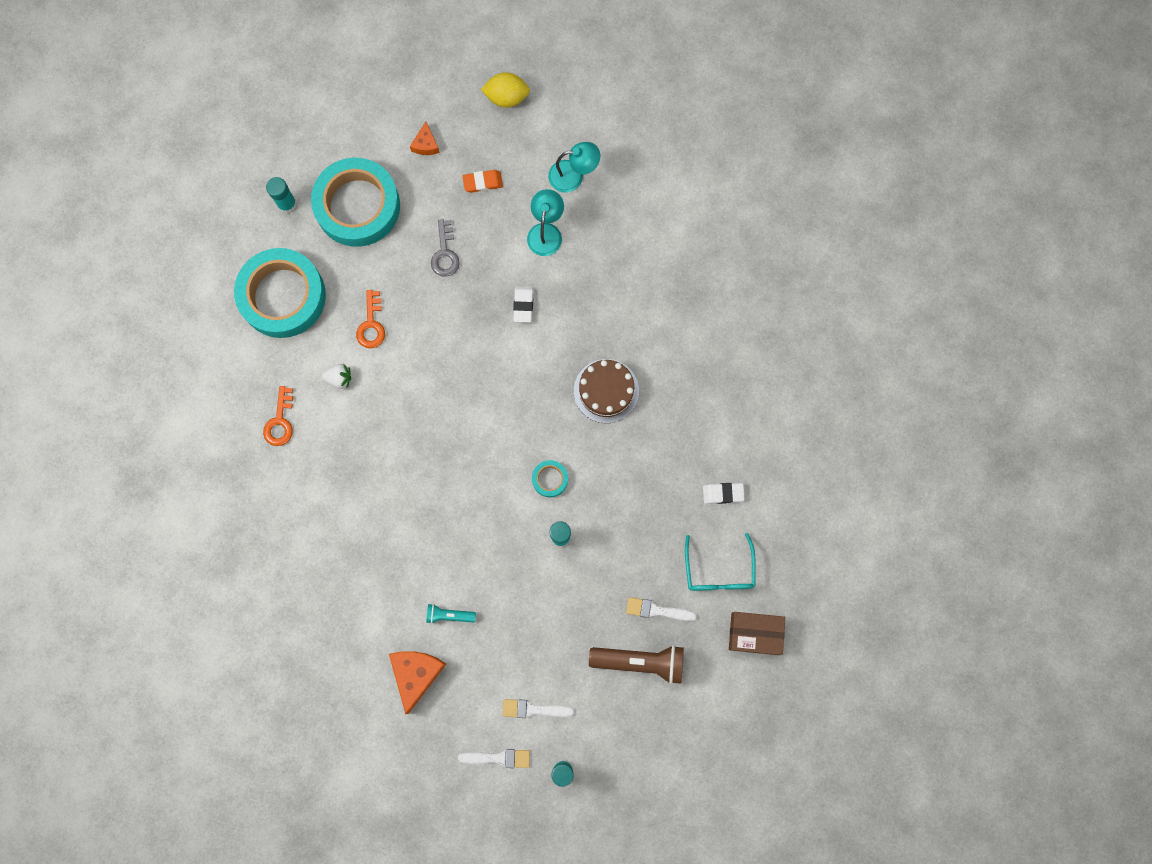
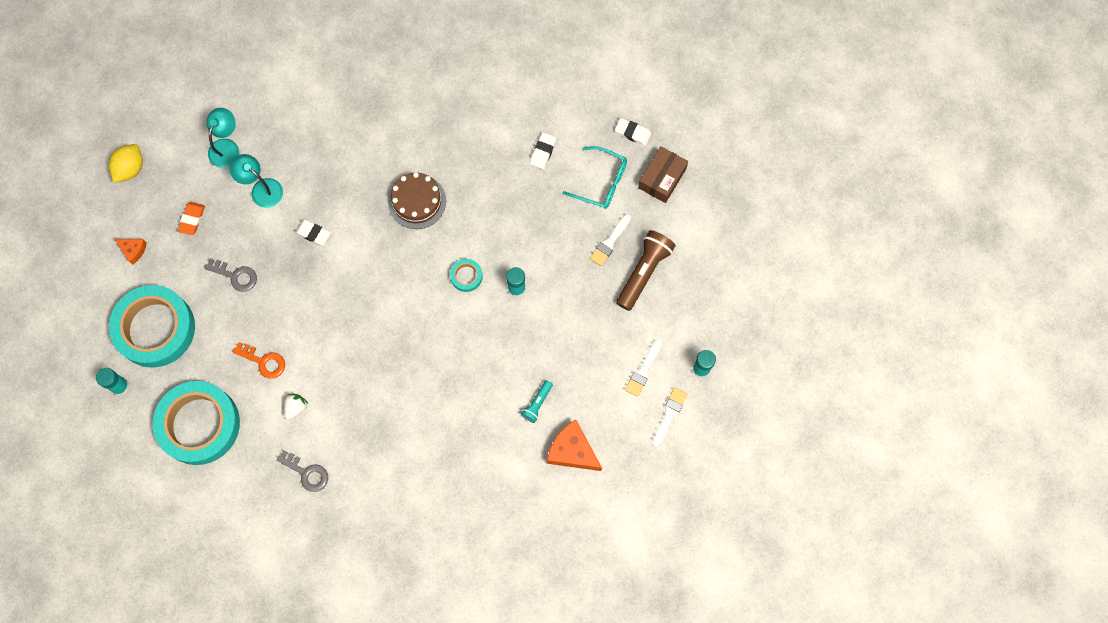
camera: 65 degrees left, 5 degrees down
(280, 422) = (307, 473): orange key -> grey key
(791, 578) = (632, 133): none -> white eraser

